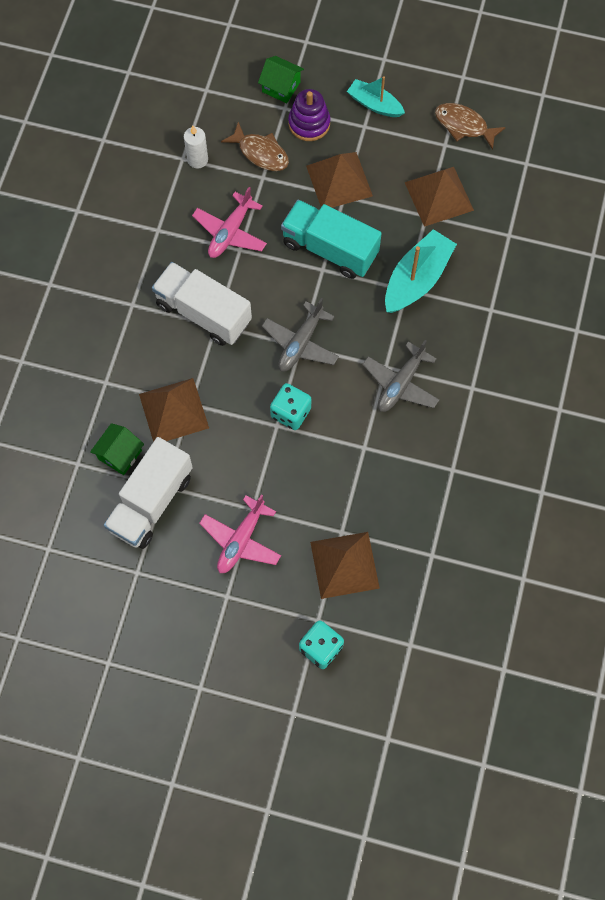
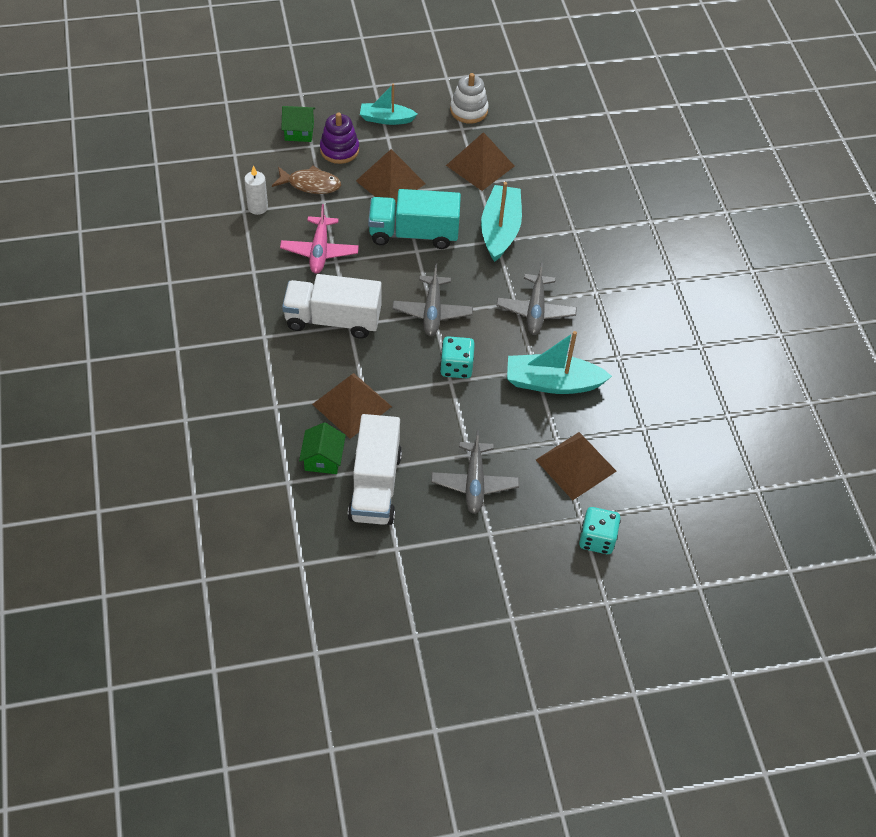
camera: 30 degrees left, 15 degrees down
(241, 540) = (474, 483): pink plane -> grey plane
(372, 469) = (552, 383): none -> turquoise boat
(464, 125) = (469, 110): brown fish -> white stacking toy

